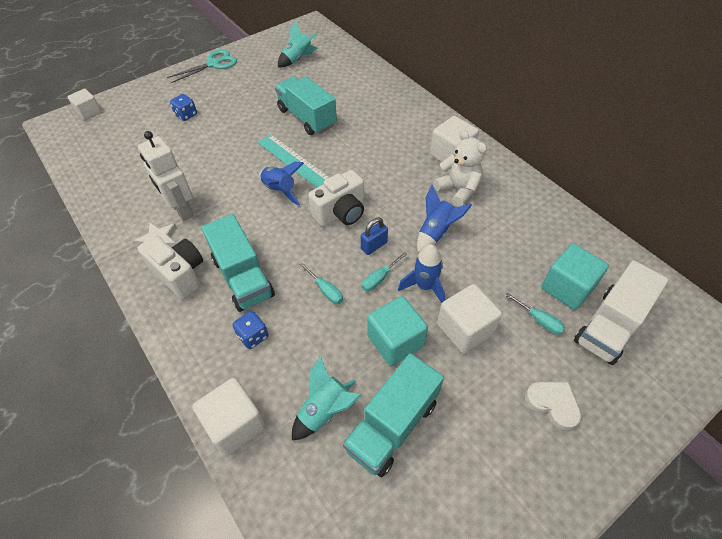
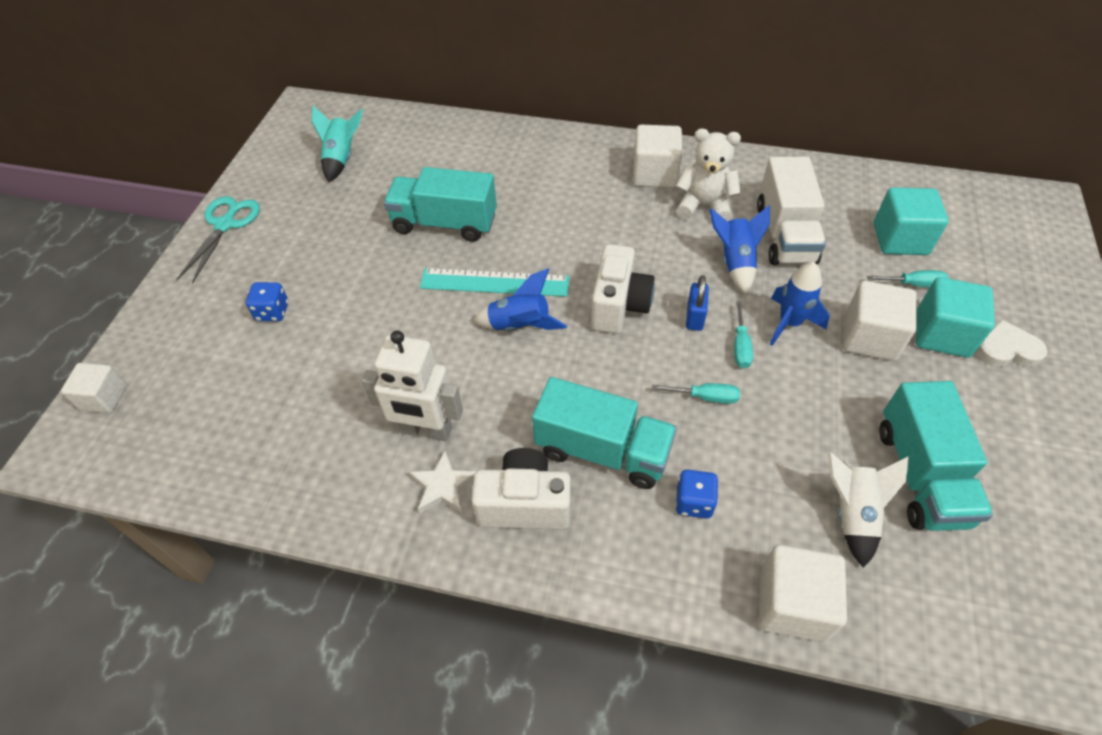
camera: 40 degrees left, 0 degrees up
(325, 410) = (852, 514): turquoise rocket -> white rocket
(395, 341) = (829, 395): turquoise cube -> turquoise cube (942, 334)
(609, 326) = (966, 250): white truck -> white truck (785, 234)

